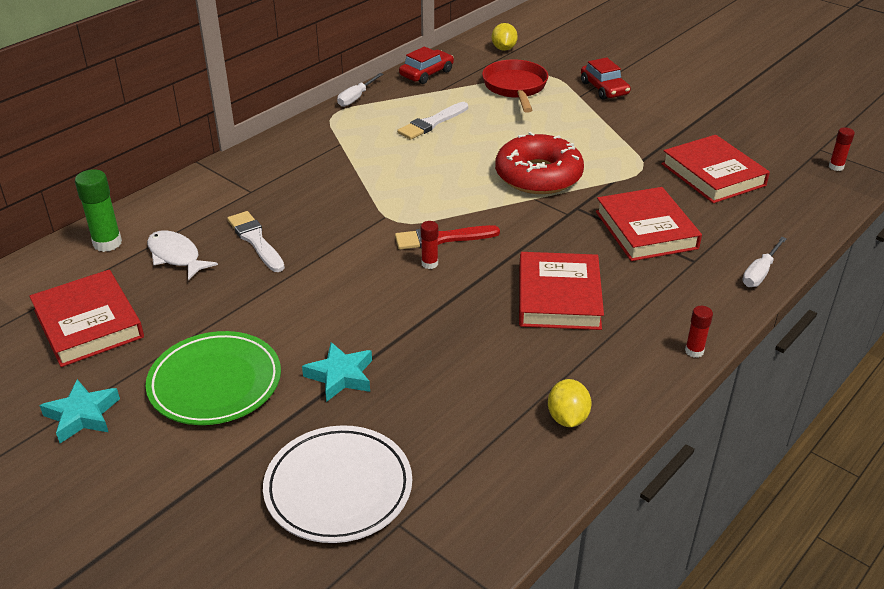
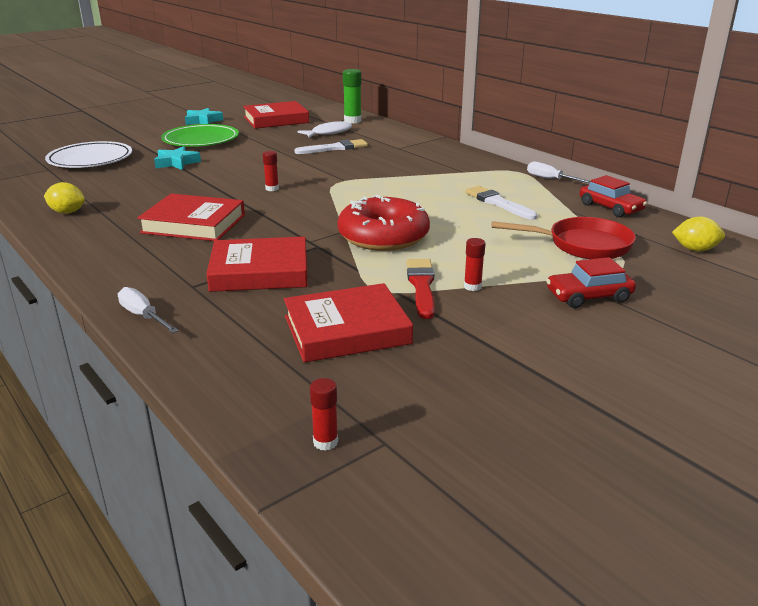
camera: 100 degrees right, 10 degrees down
(442, 238) = (302, 194): red brush -> red brush (421, 286)
(694, 351) = (76, 263): red glue stick -> red glue stick (472, 287)

